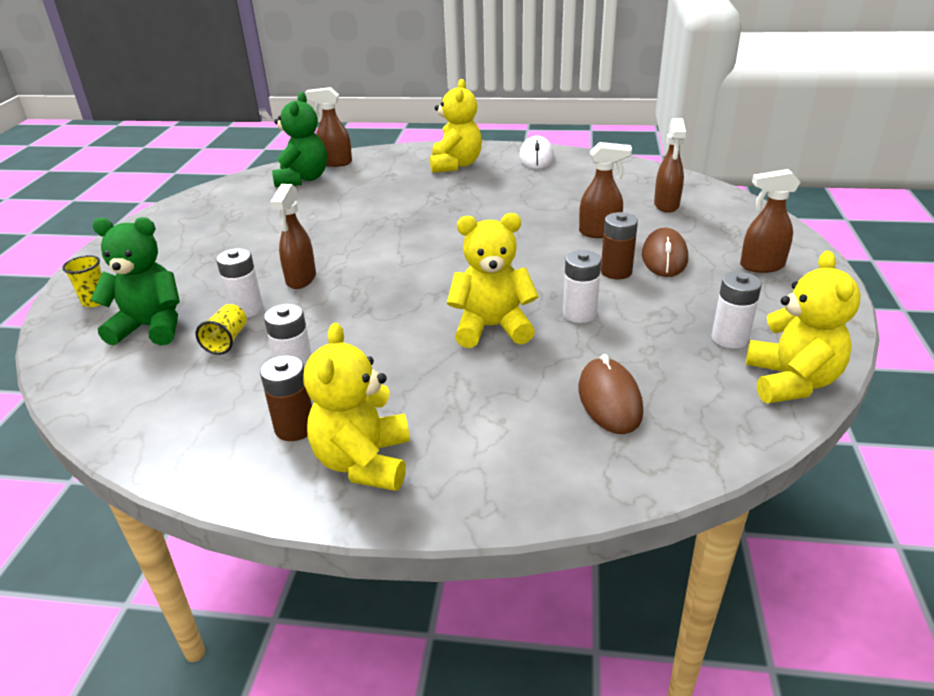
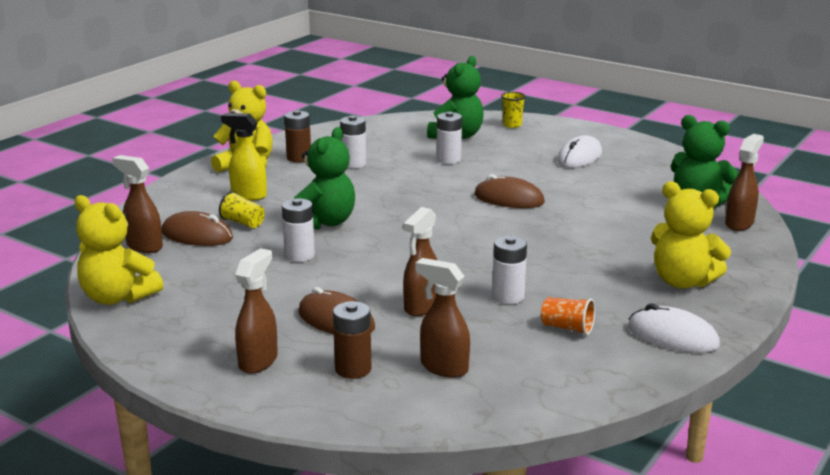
camera: 115 degrees right, 10 degrees down
(205, 241) = (579, 157): none -> white mouse
(227, 341) = (413, 152): yellow cup -> yellow cup (243, 223)
(301, 279) = (474, 178): brown spray bottle -> brown spray bottle (144, 246)
(348, 250) = (509, 199): none -> brown mouse
(462, 414) = (248, 195): none -> yellow spray bottle
(492, 328) = (324, 222): yellow teddy bear -> green teddy bear
(564, 183) = (567, 328): none -> orange cup
(616, 272) = (340, 289): brown battery -> brown battery (353, 369)
(729, 338) = (190, 297): white battery -> white battery (508, 297)

